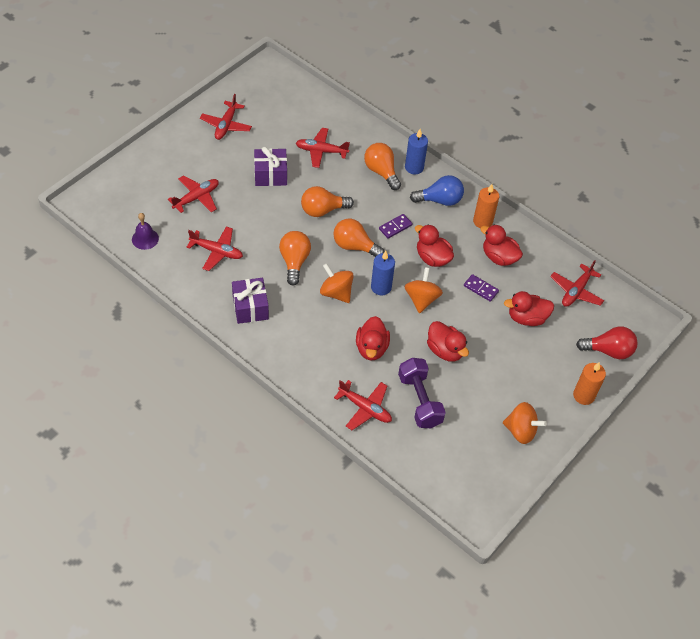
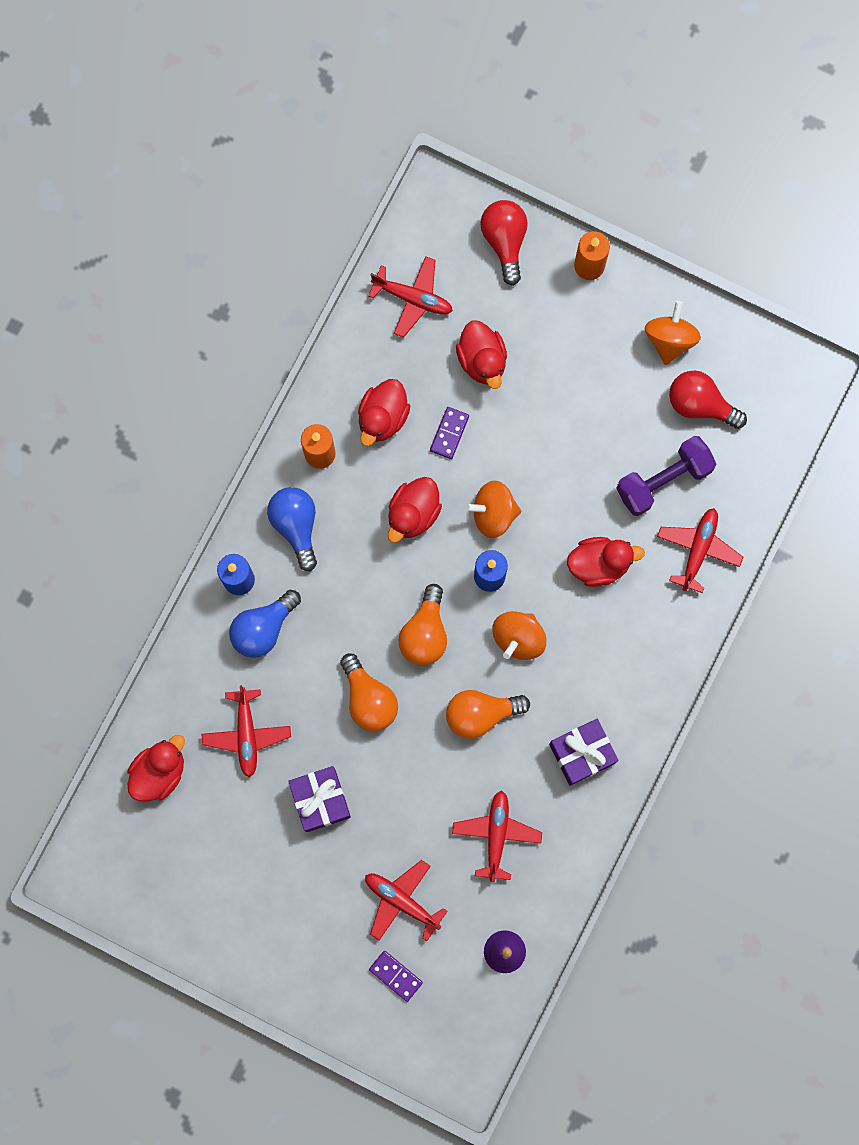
camera: 100 degrees left, 25 degrees up
(226, 125) = (234, 905): red plane -> none
(381, 172) = (263, 628): orange light bulb -> blue light bulb
(395, 227) = (370, 581): purple domino -> purple domino (396, 975)
(445, 350) = (572, 463): red duck -> red duck (159, 772)
(469, 437) = (700, 404): none -> red light bulb

